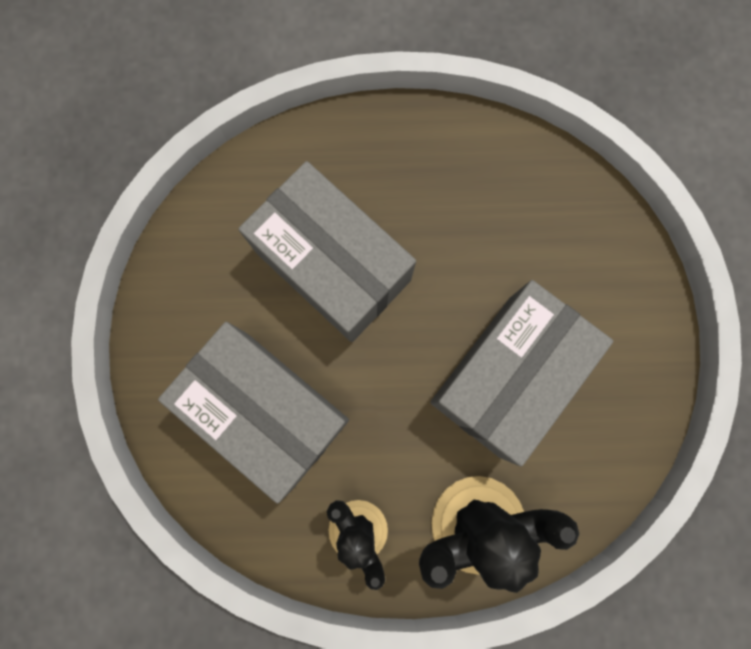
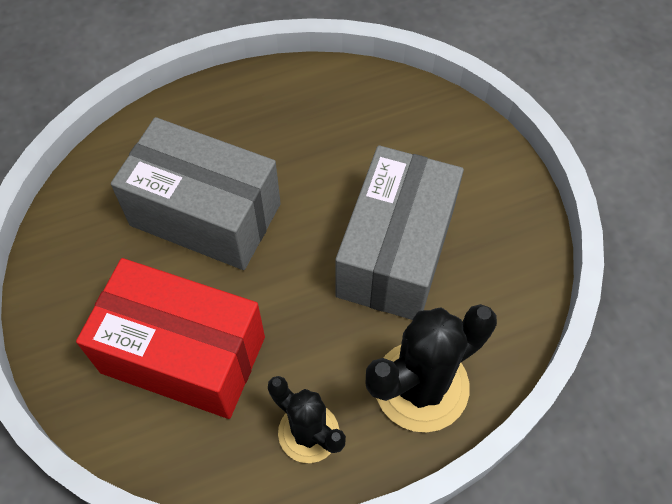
camera: 20 degrees left, 20 degrees down
(268, 410) = (183, 354): grey box -> red box

